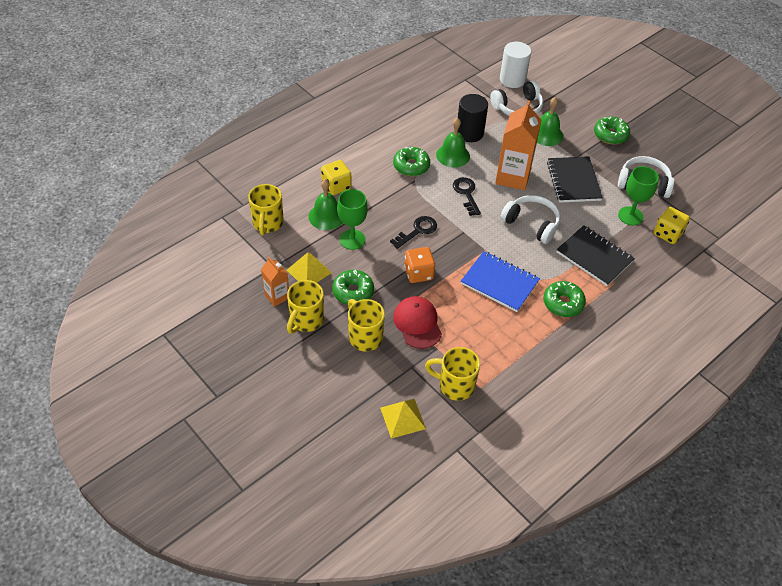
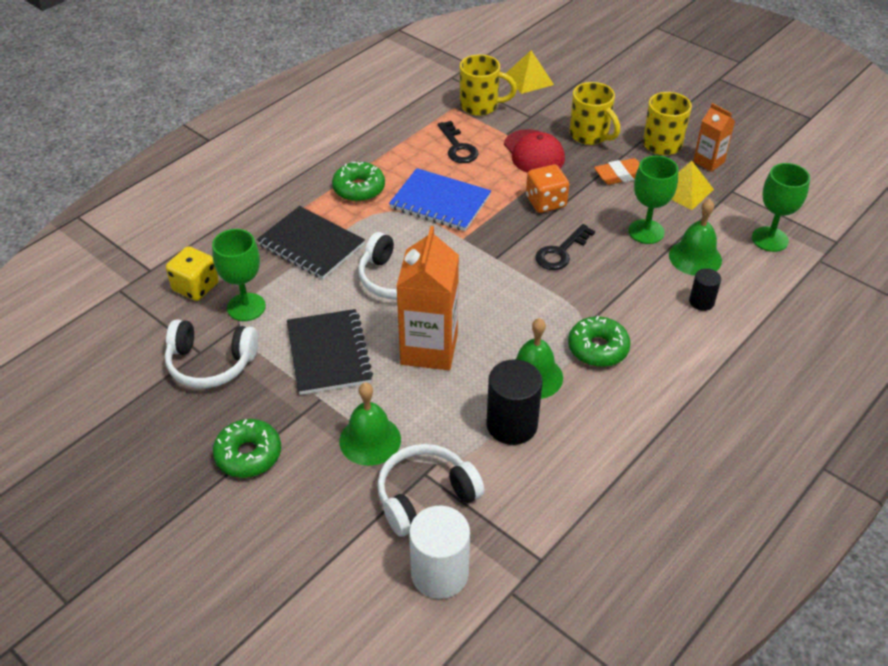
camera: 175 degrees right, 5 degrees down
(267, 223) = (770, 239): yellow mug -> green goblet
(336, 186) = (701, 302): yellow dice -> black cylinder
(353, 292) = (620, 175): green donut -> orange eraser
(466, 193) = (500, 313): black key -> black key (458, 147)

